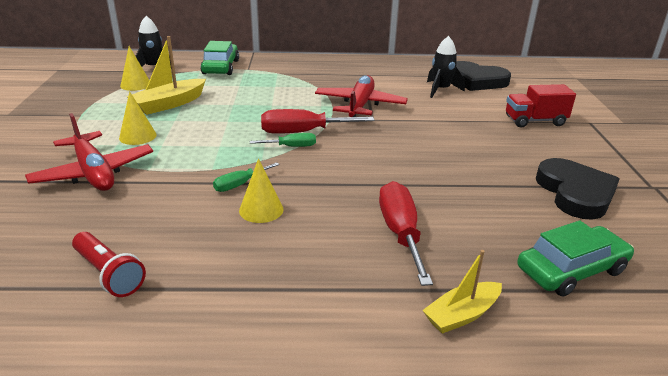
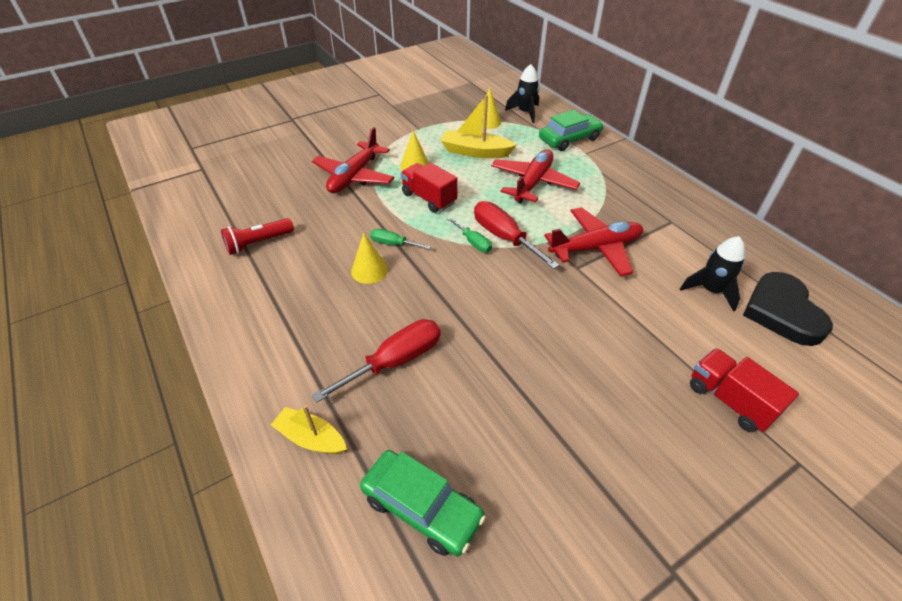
camera: 60 degrees right, 15 degrees up
(109, 274) = (258, 243): red flashlight -> red flashlight turned 45 degrees clockwise
(200, 146) = (429, 198): none -> red truck
(252, 98) = (533, 183): none -> red plane
(575, 193) = (579, 482): black heart -> none

